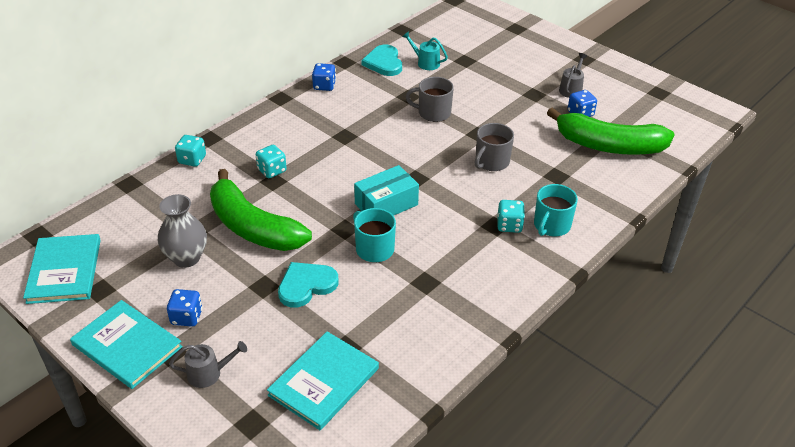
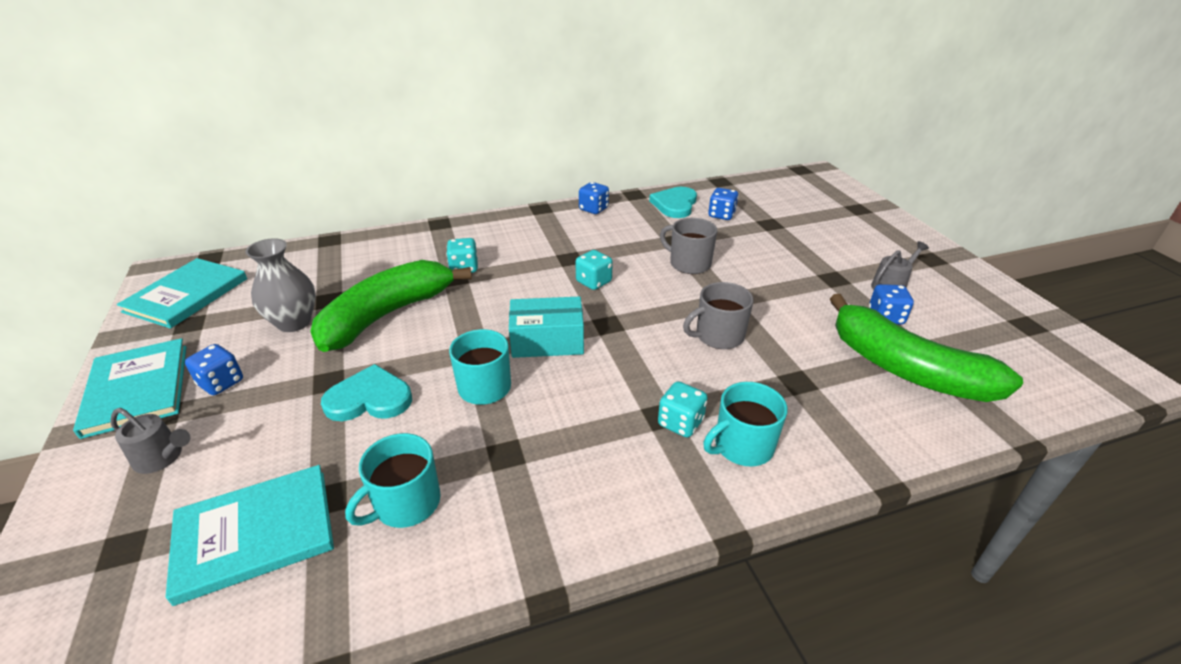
camera: 30 degrees right, 5 degrees down
(192, 160) = (404, 236): turquoise dice -> turquoise dice (593, 282)
(253, 227) = (387, 315): green banana -> green banana turned 60 degrees clockwise
(394, 331) = (406, 503): none -> turquoise mug
(425, 63) = (721, 215): turquoise watering can -> blue dice

